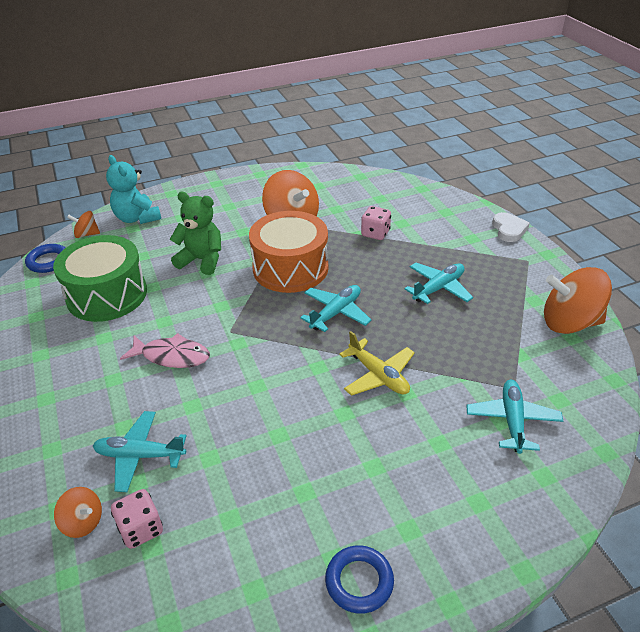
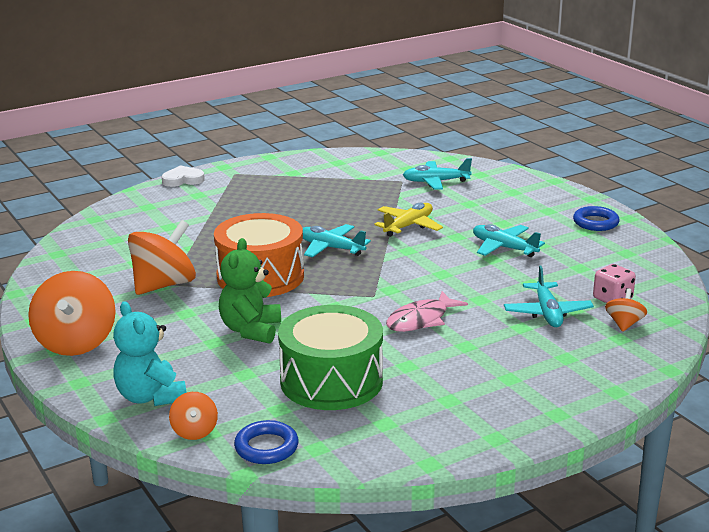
camera: 100 degrees left, 15 degrees down
(137, 218) = (150, 397): turquoise teddy bear -> turquoise teddy bear turned 105 degrees clockwise
(172, 356) = (421, 320): pink fish -> pink fish turned 135 degrees counterclockwise
(375, 233) = (190, 238): pink dice -> none
(438, 288) = (283, 207): turquoise plane -> turquoise plane (504, 248)
(569, 322) = (320, 162): orange spinning top -> orange spinning top (76, 342)

